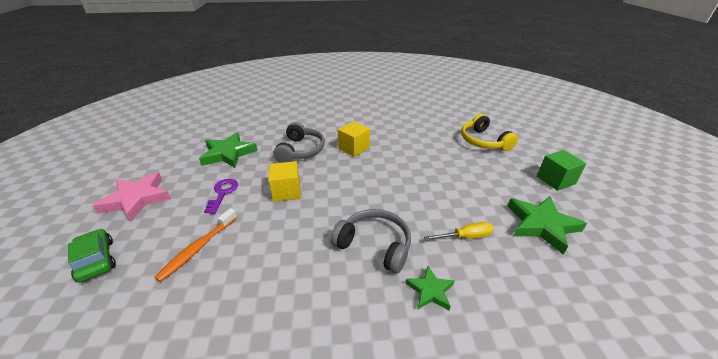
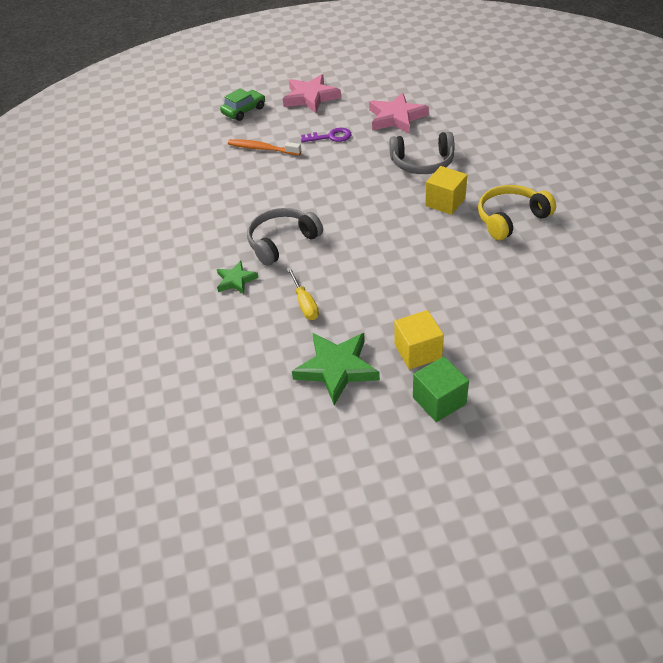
camera: 85 degrees right, 10 degrees up
(228, 153) = (396, 118): green star -> pink star
(286, 191) = (344, 173): yellow cube -> yellow cube (418, 351)
(374, 245) = (282, 242): grey headphones -> grey headphones turned 150 degrees counterclockwise
(483, 141) = (522, 328): yellow headphones -> yellow headphones (510, 218)

